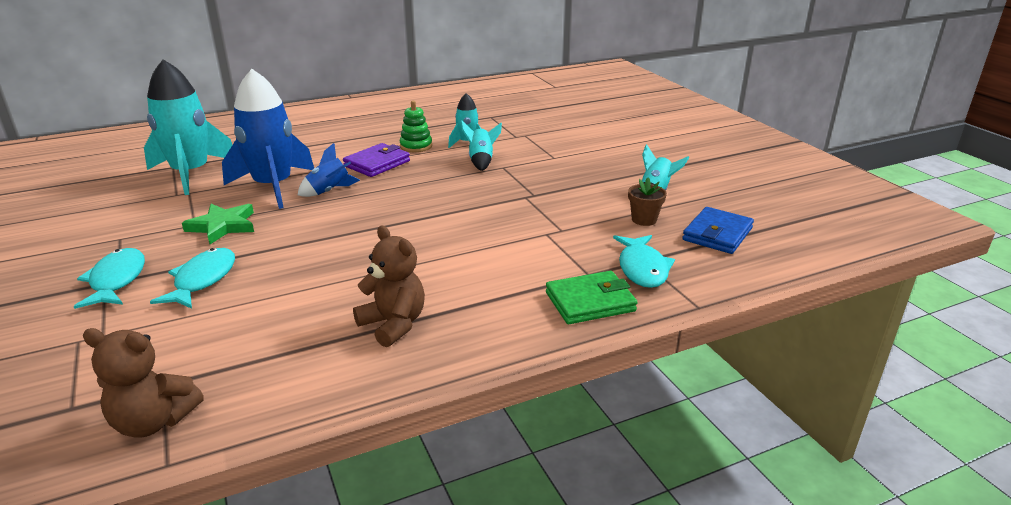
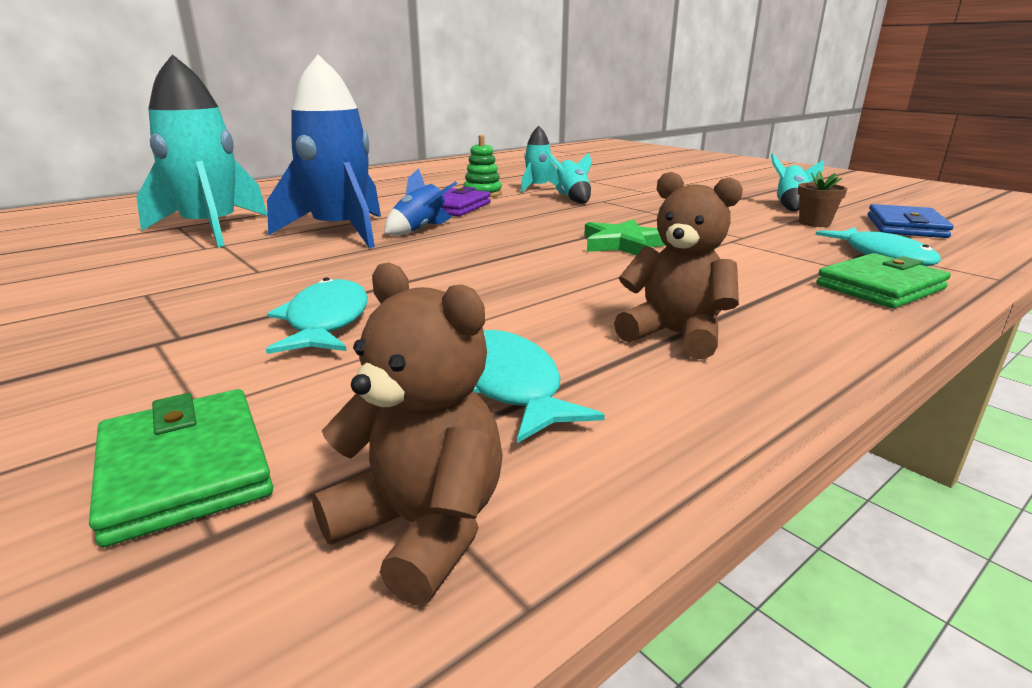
camera: 15 degrees left, 5 degrees down
(77, 371) = (185, 469): none -> green wallet
(116, 280) = (175, 337): turquoise fish -> turquoise fish (508, 386)
(154, 421) = (422, 528): brown teddy bear -> brown teddy bear turned 135 degrees counterclockwise
(223, 226) = (304, 268): green star -> green star (624, 244)

